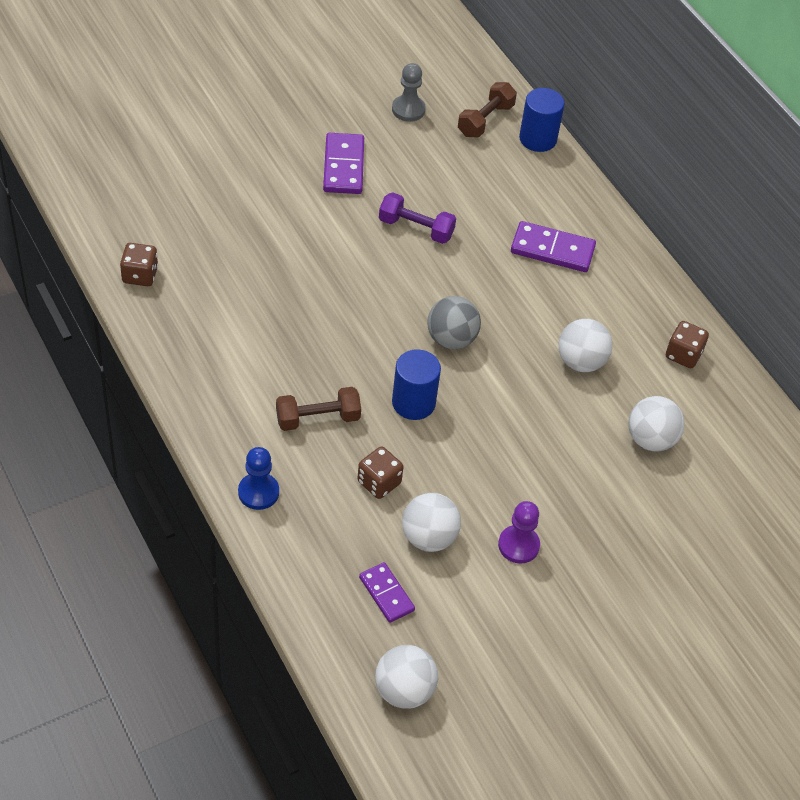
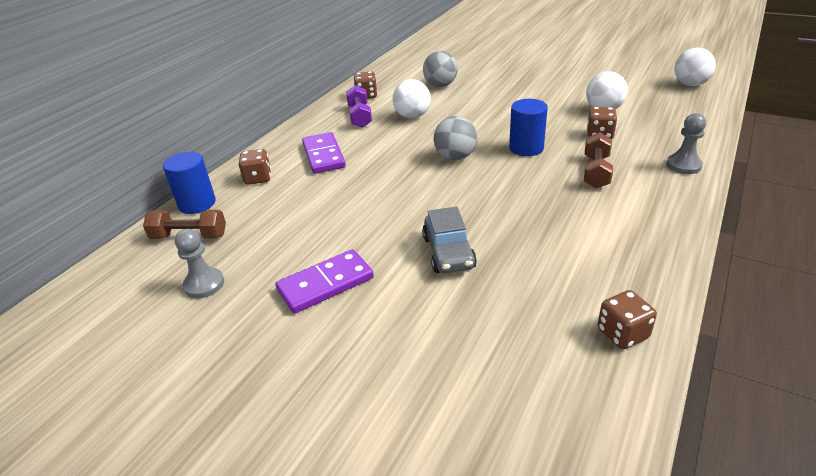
camera: 115 degrees left, 15 degrees down
(258, 492) = (683, 165): blue pawn -> grey pawn
(310, 246) = (448, 252): none -> grey car
(318, 419) = (596, 172): brown dumbbell -> brown dumbbell turned 60 degrees clockwise
(386, 594) = (656, 106): purple domino -> none
(416, 228) = (365, 213): purple dumbbell -> purple dumbbell (360, 116)
(518, 545) = (562, 90): purple pawn -> none
(549, 189) = (258, 178): none -> brown dice
(650, 439) = (440, 85): white ball -> grey ball

